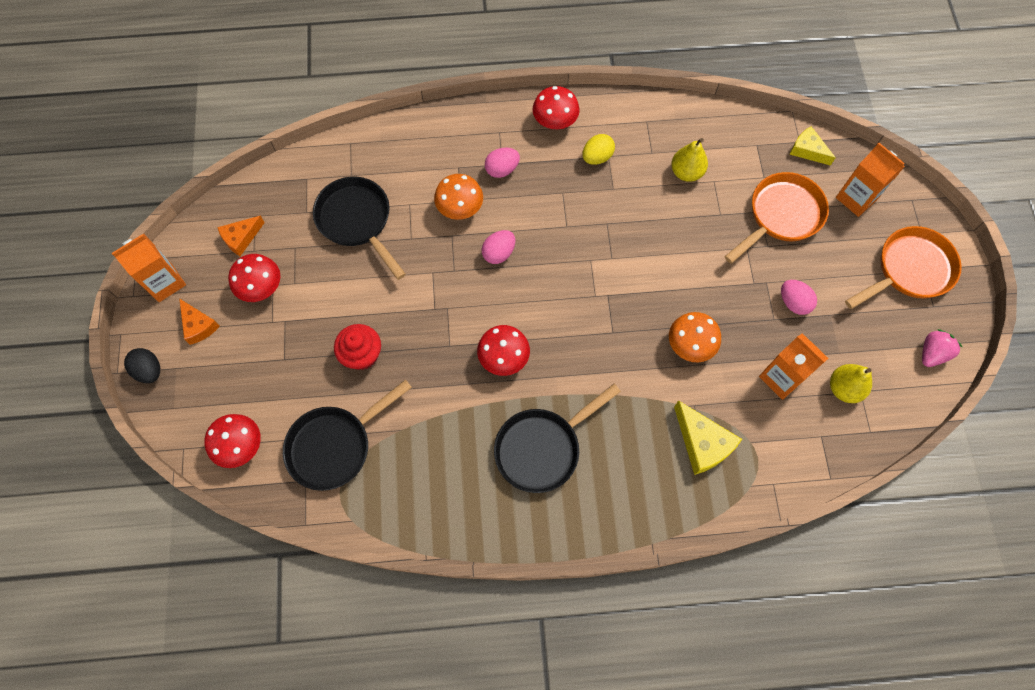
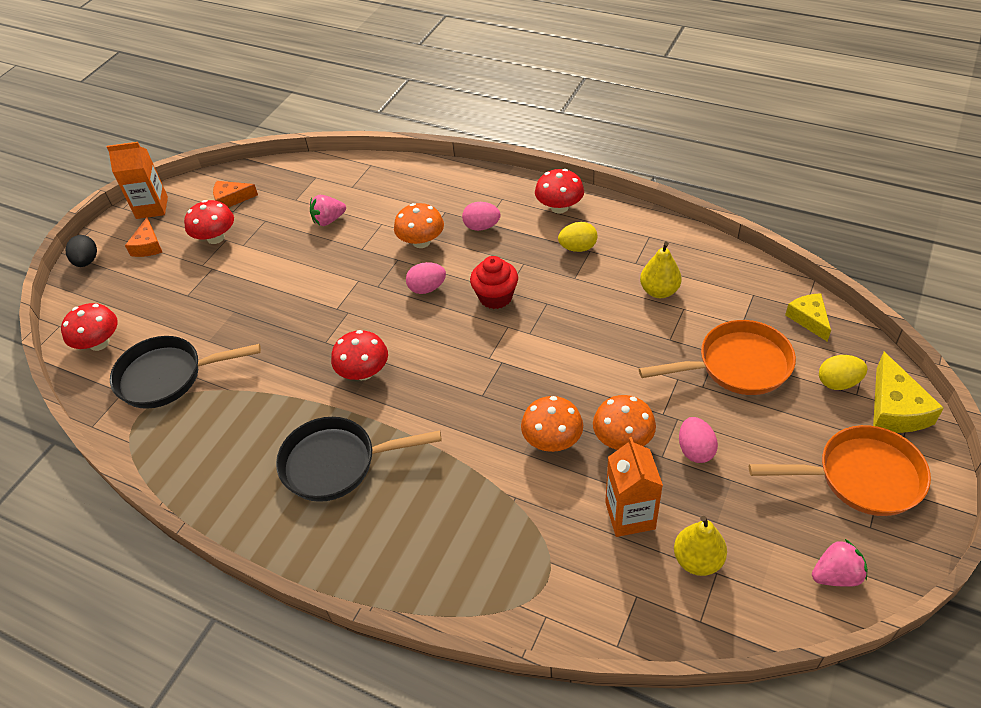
camera: 35 degrees right, 20 degrees down
(357, 221) = (329, 220): black pan -> pink strawberry
(362, 355) = (248, 318): red cupcake -> red cupcake (495, 297)
(702, 443) = (497, 537): yellow cheese -> yellow cheese (895, 409)
(739, 319) = (623, 439): none -> orange mushroom
(856, 198) = (838, 382): orange carton -> yellow egg

